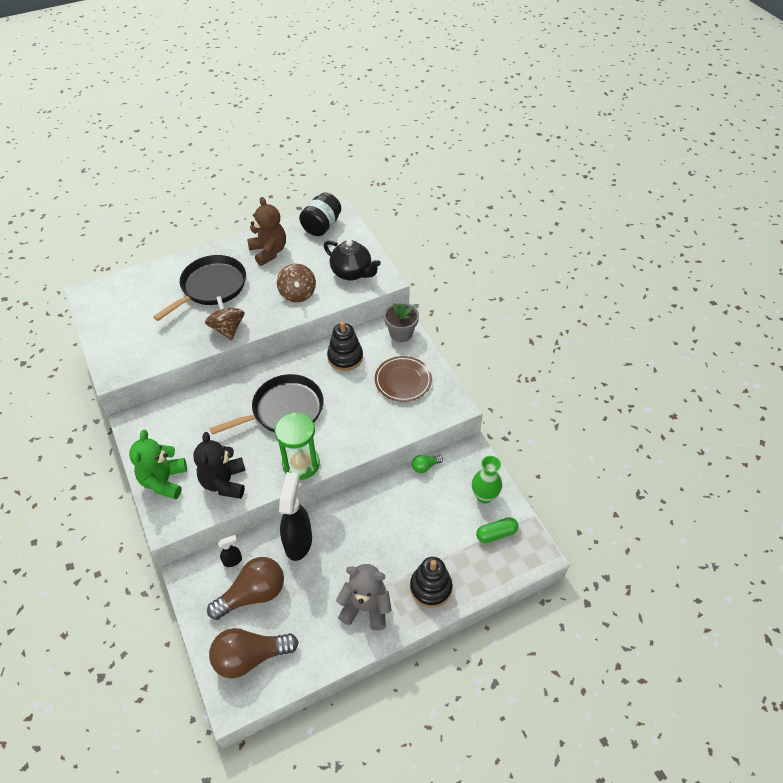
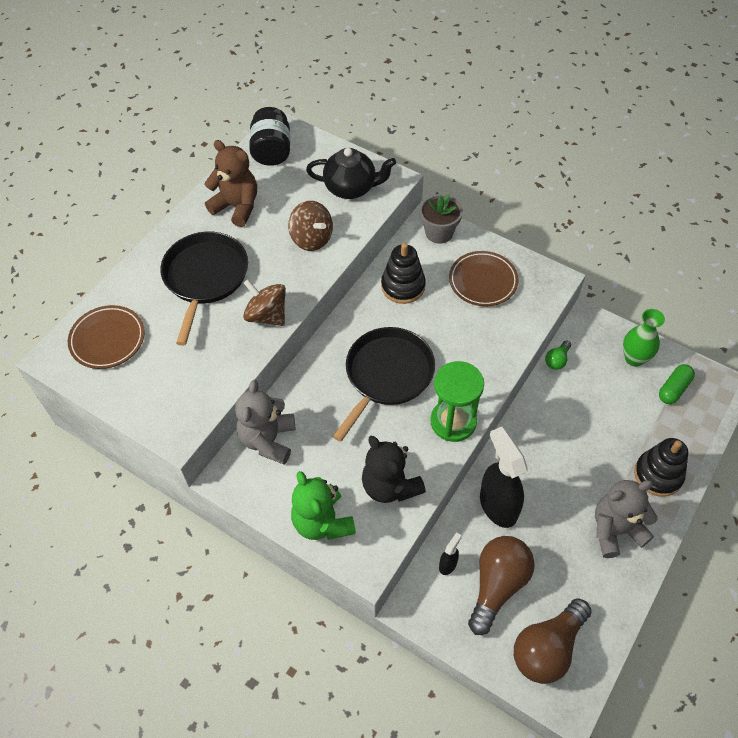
camera: 30 degrees left, 5 degrees up
(124, 297) = (107, 339): none -> brown plate
(176, 411) = (268, 440): none -> grey teddy bear

